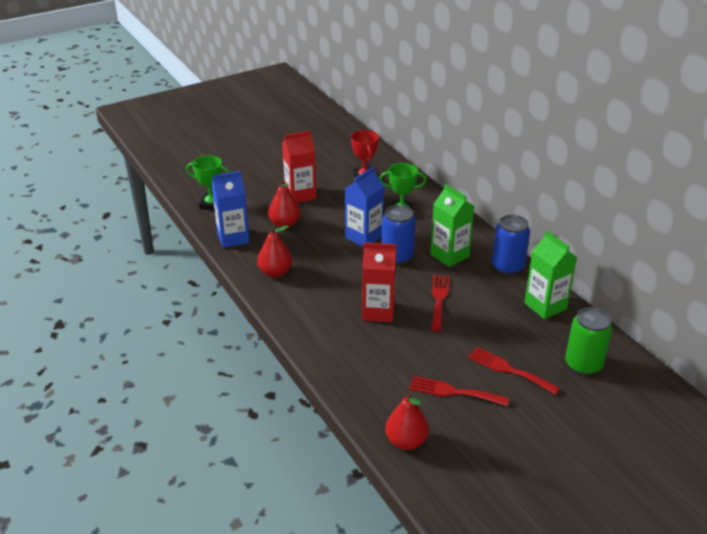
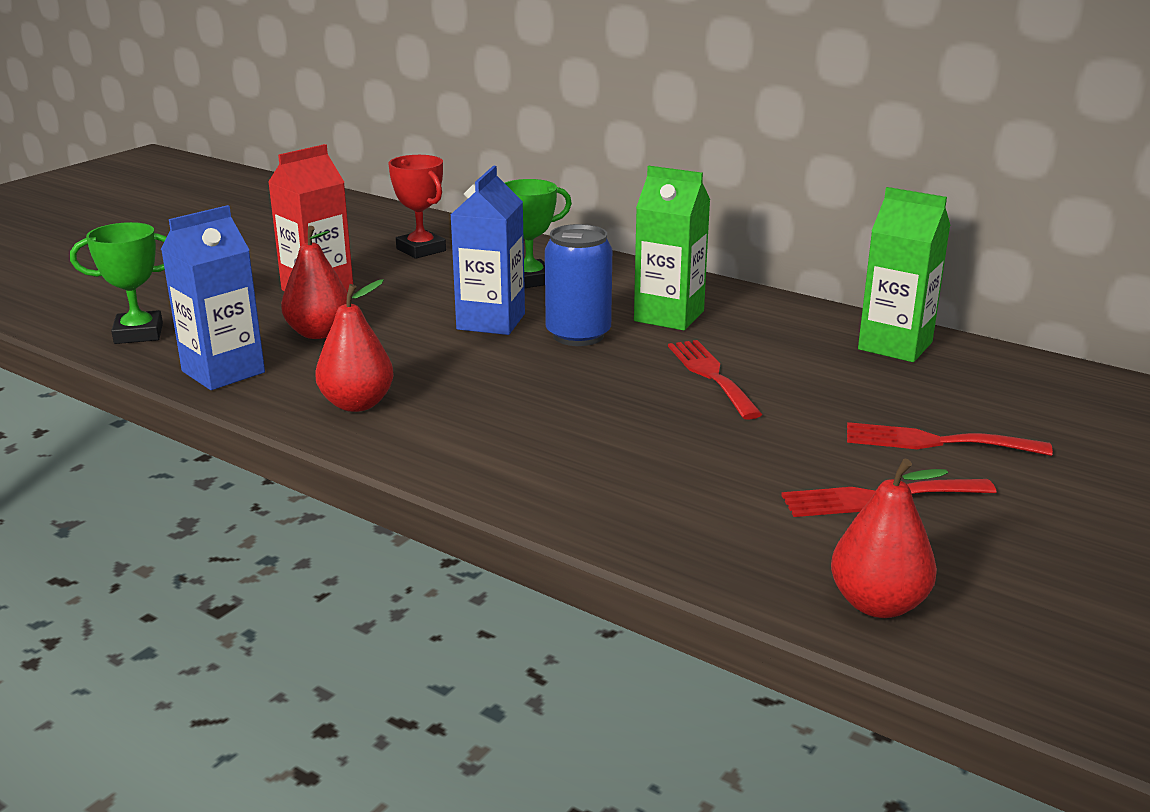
camera: 25 degrees left, 10 degrees down
(378, 311) = (617, 416): red carton -> none
(507, 267) = (780, 311): blue can -> none
(583, 365) = (1043, 405): green can -> none

